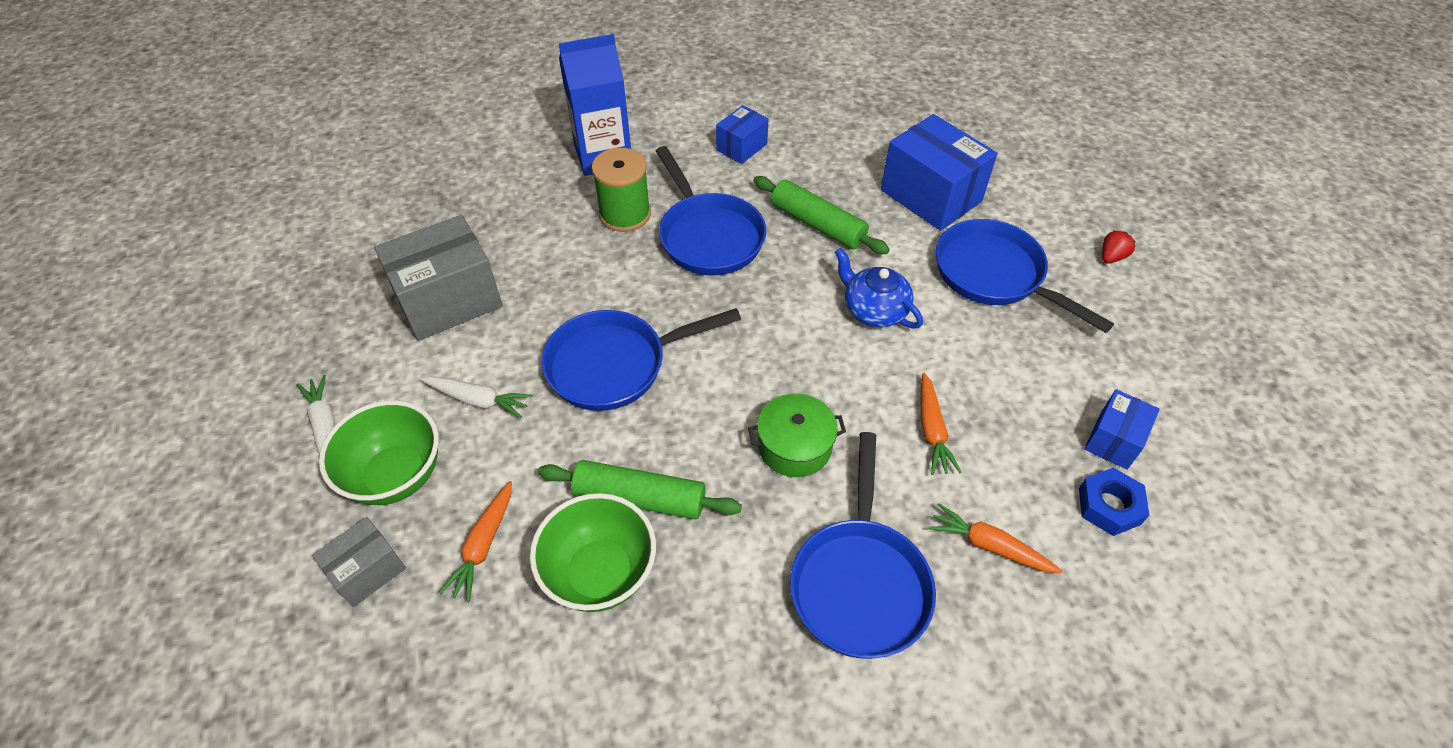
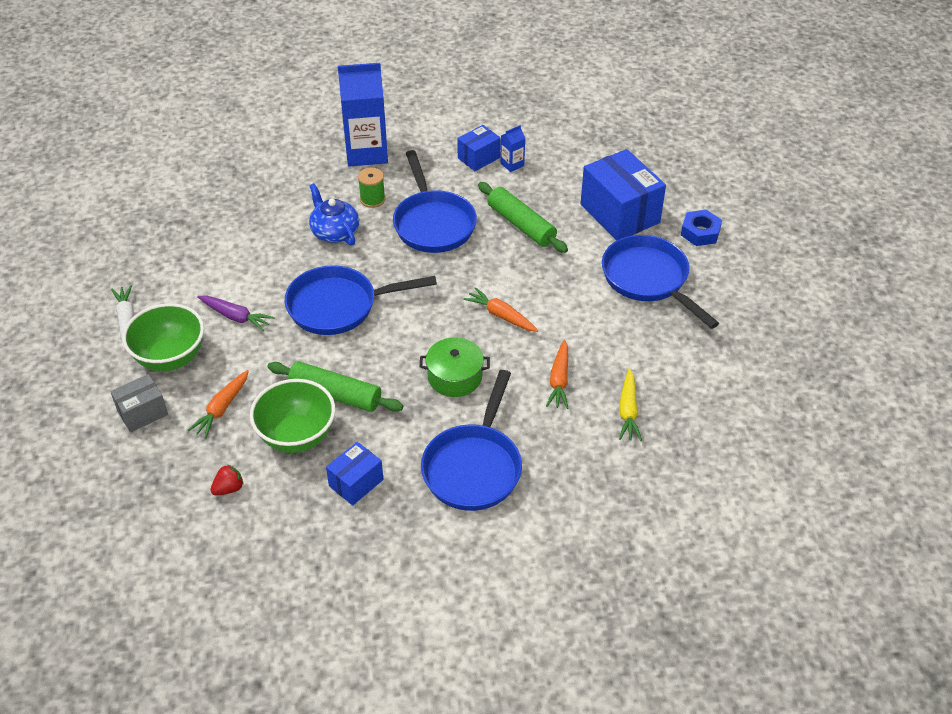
camera: 10 degrees right, 5 degrees down
(449, 300) = (227, 246): grey box -> none
(478, 400) = (235, 317): white carrot -> purple carrot
(625, 214) = (372, 199): green spool -> green spool, size x0.62
(784, 150) = (512, 164): none -> blue carton
(874, 310) = (544, 292): blue teapot -> blue teapot (334, 232)
(990, 546) = (574, 458): orange carrot -> orange carrot (501, 316)
(1035, 462) = (628, 411): none -> yellow carrot
(1109, 506) = (672, 446): blue nut -> blue nut (700, 232)
(1111, 257) = (749, 277): red strawberry -> red strawberry (229, 488)
(1113, 440) = (693, 405): blue box -> blue box (356, 483)

